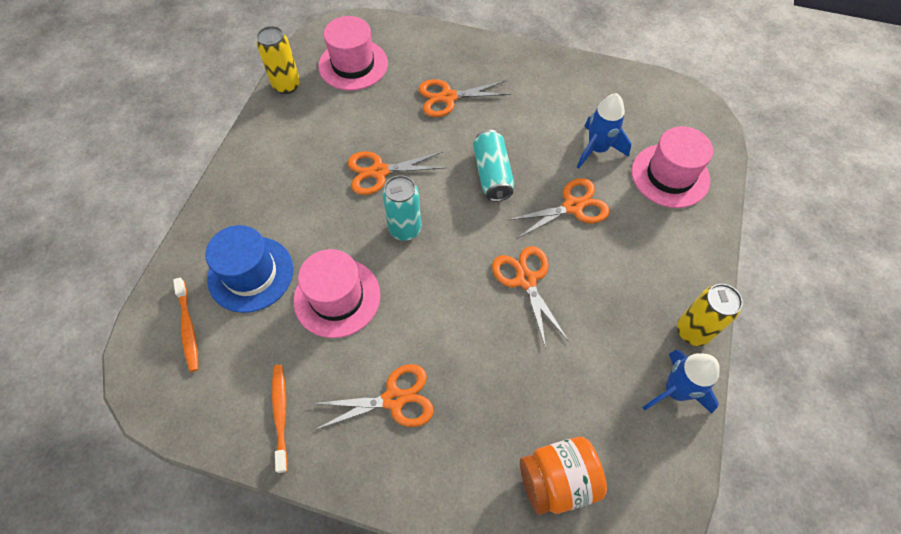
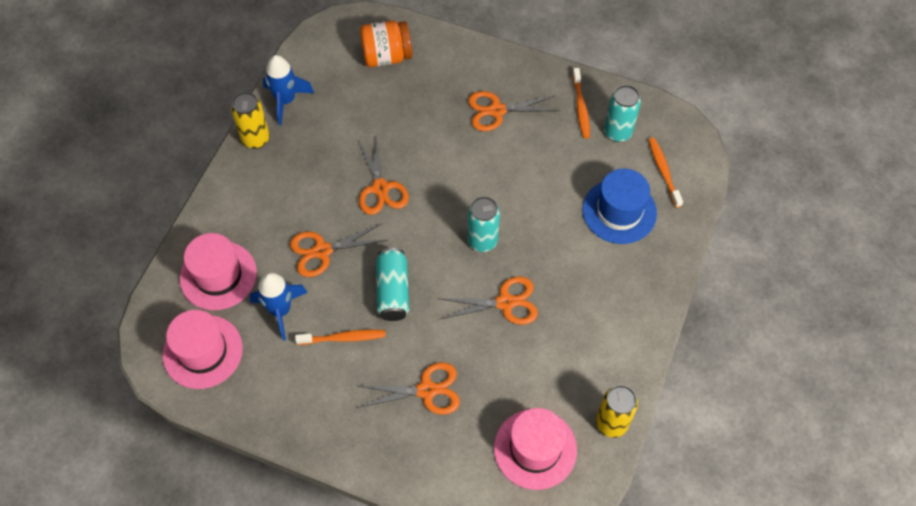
camera: 175 degrees left, 0 degrees up
(236, 379) = (618, 132): none -> turquoise can
(337, 297) = (542, 186): pink hat -> pink hat (202, 351)
(531, 131) = (343, 338): none -> orange toothbrush

